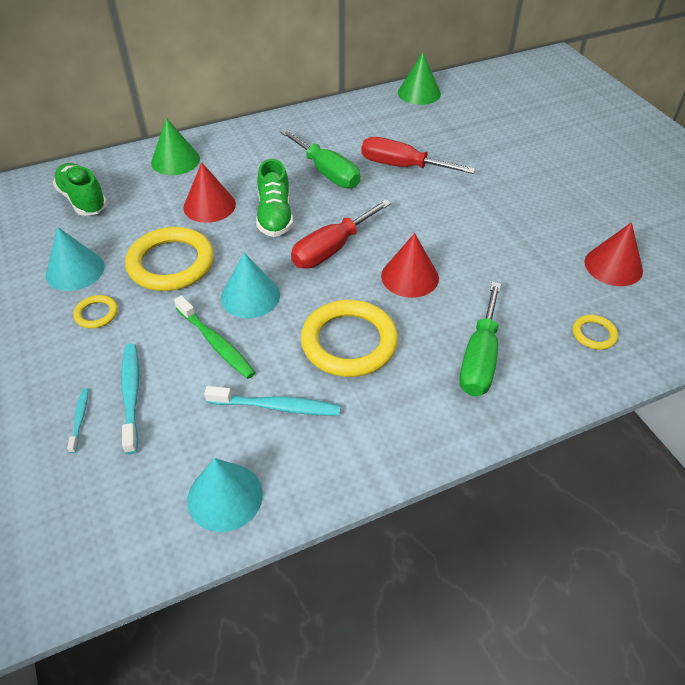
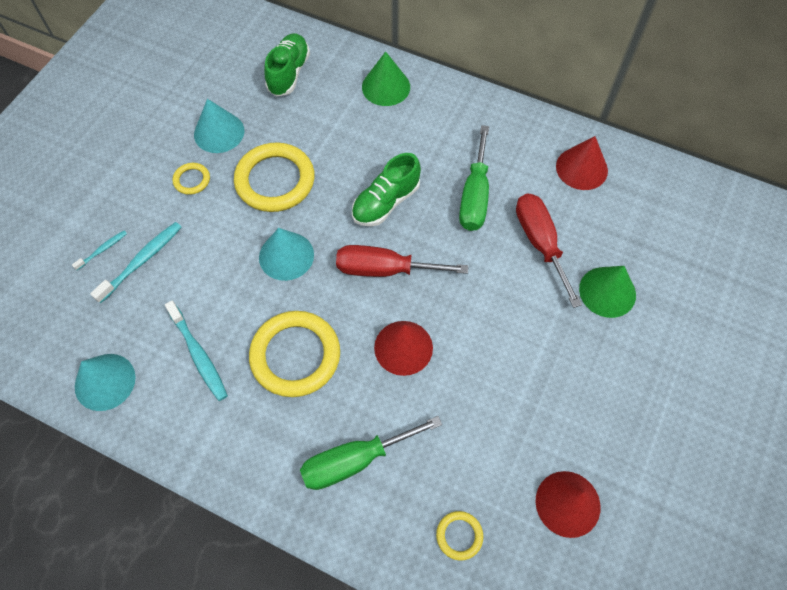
camera: 50 degrees right, 15 degrees up
(209, 205) = (356, 151): red cone -> red cone (581, 168)
(216, 343) = (224, 271): green toothbrush -> none
(419, 93) = (667, 178): green cone -> green cone (607, 291)

